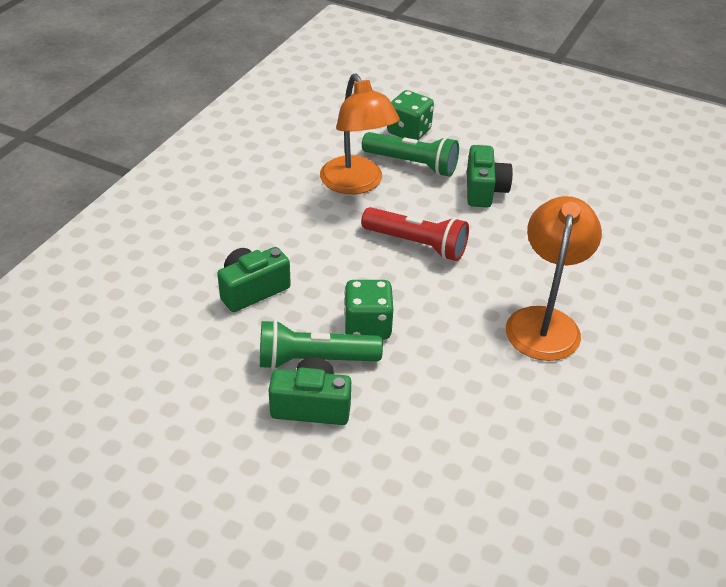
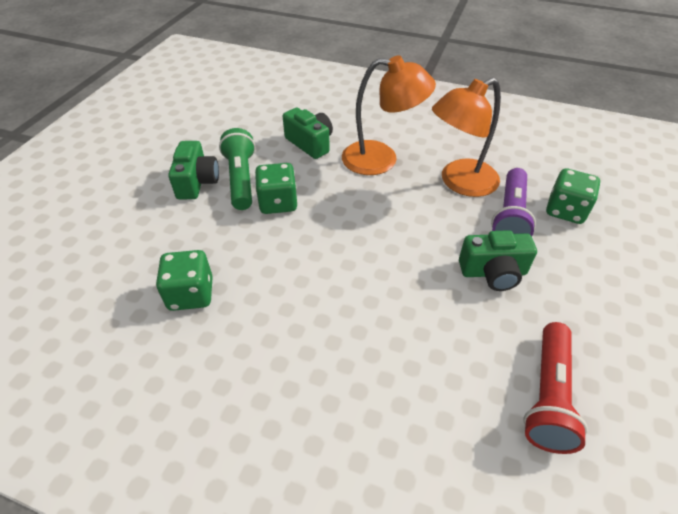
camera: 85 degrees right, 5 degrees up
(412, 164) = (510, 216): green flashlight -> purple flashlight
(417, 244) = (387, 225): red flashlight -> red flashlight (547, 395)
(509, 402) = (191, 294): none -> green dice
(544, 322) = (295, 323): orange lamp -> orange lamp (381, 159)

